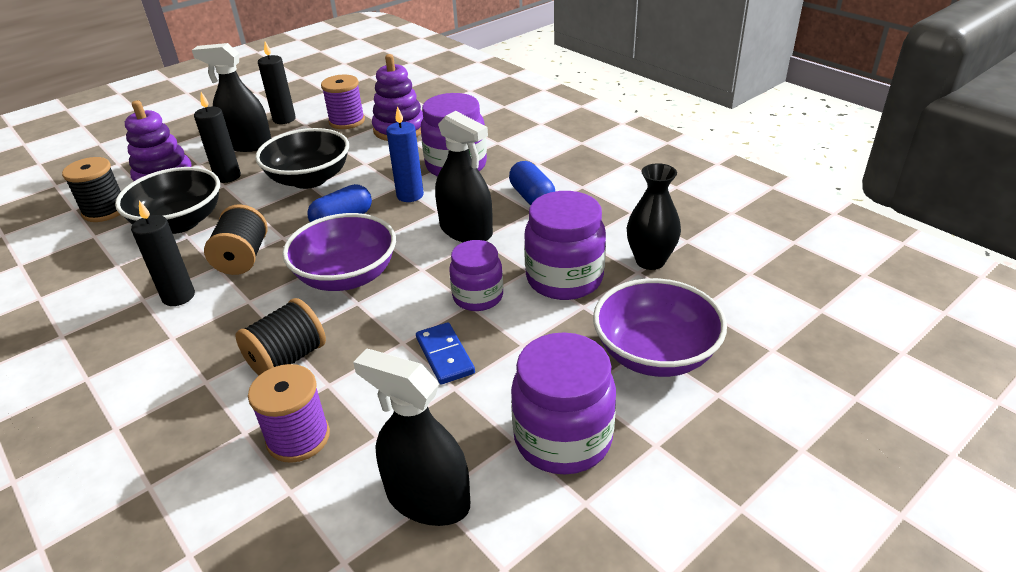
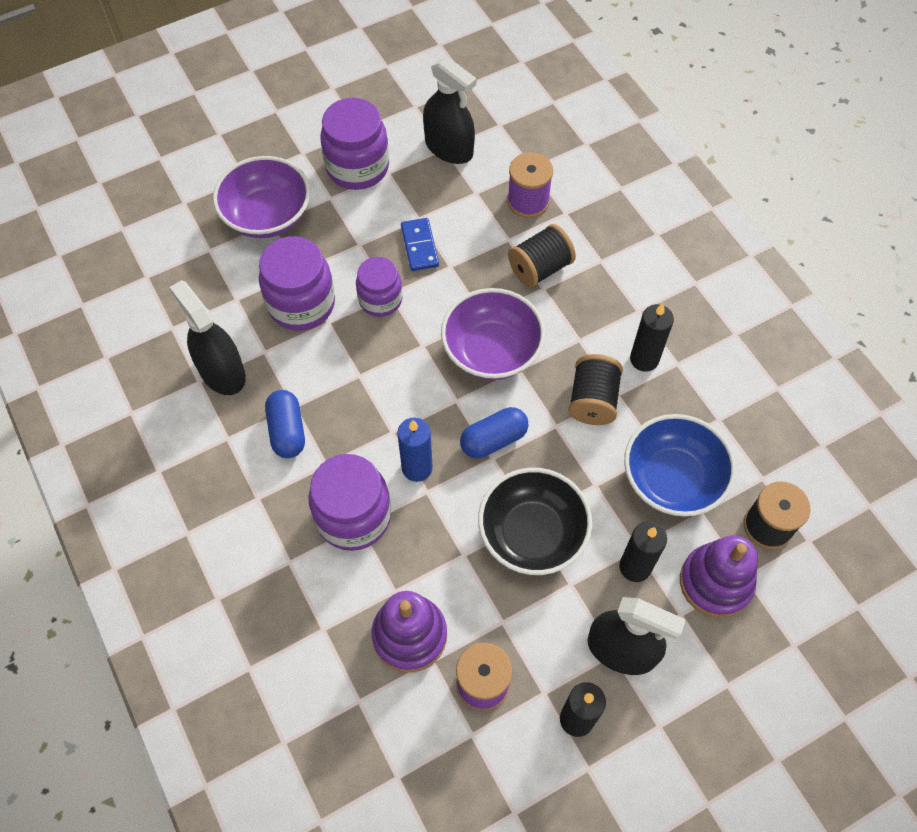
camera: 170 degrees left, 25 degrees up
(180, 222) = (672, 479): black bowl -> blue bowl
(466, 231) = (370, 391): black spray bottle -> black spray bottle (222, 372)
(650, 261) = (219, 309): black vase -> none

